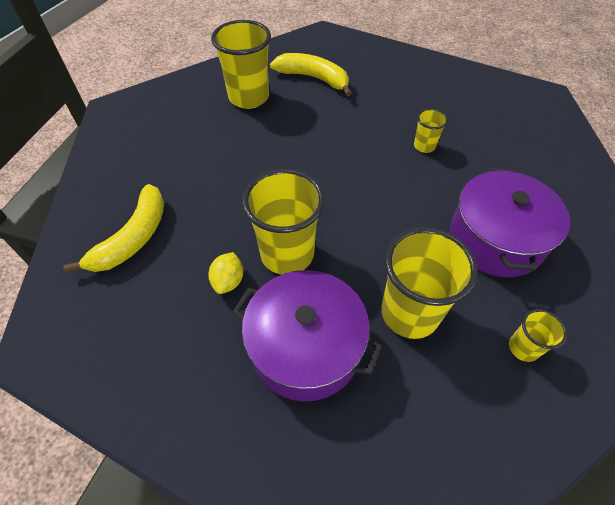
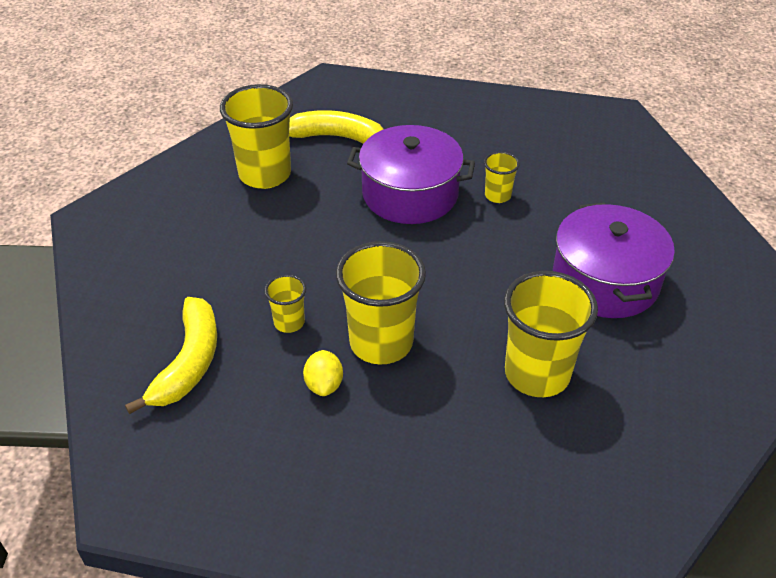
camera: 15 degrees left, 10 degrees down
(305, 347) = (437, 431): purple pot -> purple pot (410, 194)
(523, 348) = (662, 382): yellow cup -> yellow cup (289, 322)

